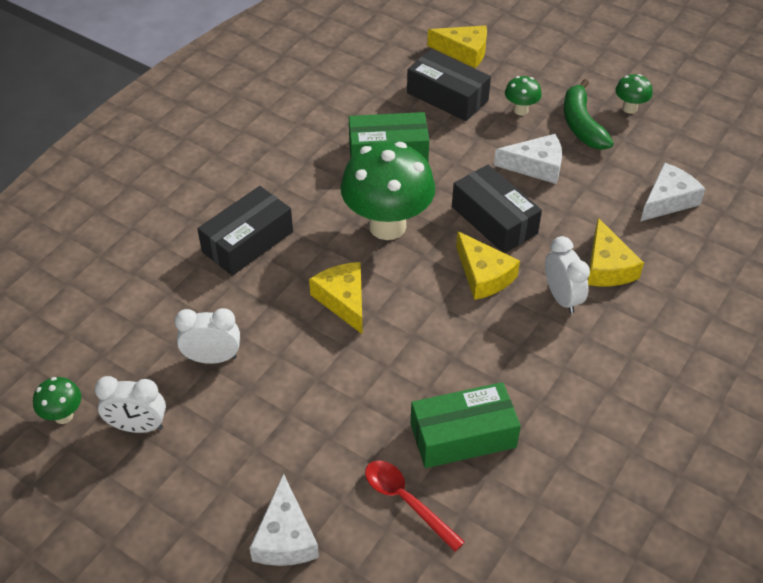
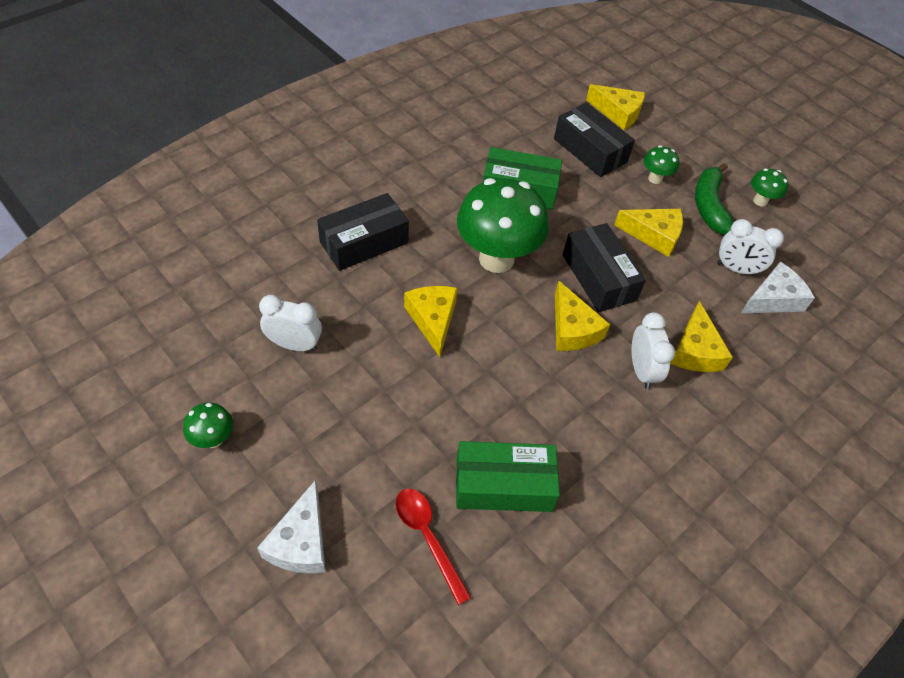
camera: 10 degrees right, 5 degrees up
(63, 415) = (143, 365): green mushroom -> green mushroom (213, 439)
(138, 427) = (204, 393): white clock -> white clock (736, 269)
(536, 166) = (654, 235): white cheese -> yellow cheese

